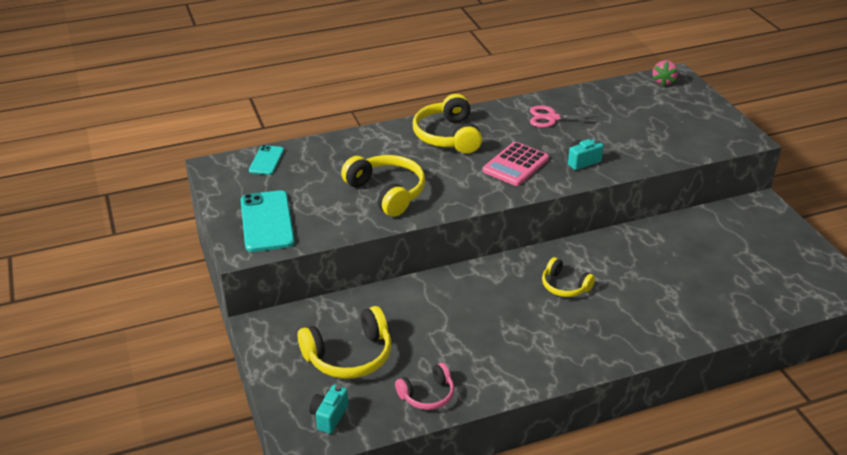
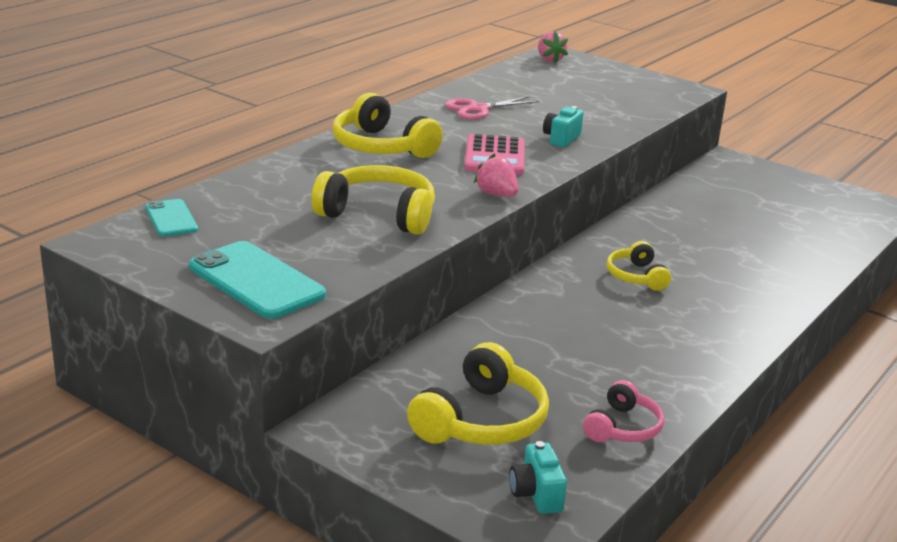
camera: 35 degrees left, 10 degrees down
(480, 198) = (496, 194): none -> pink strawberry
(564, 286) = (636, 276): yellow headphones -> yellow headphones turned 75 degrees clockwise

